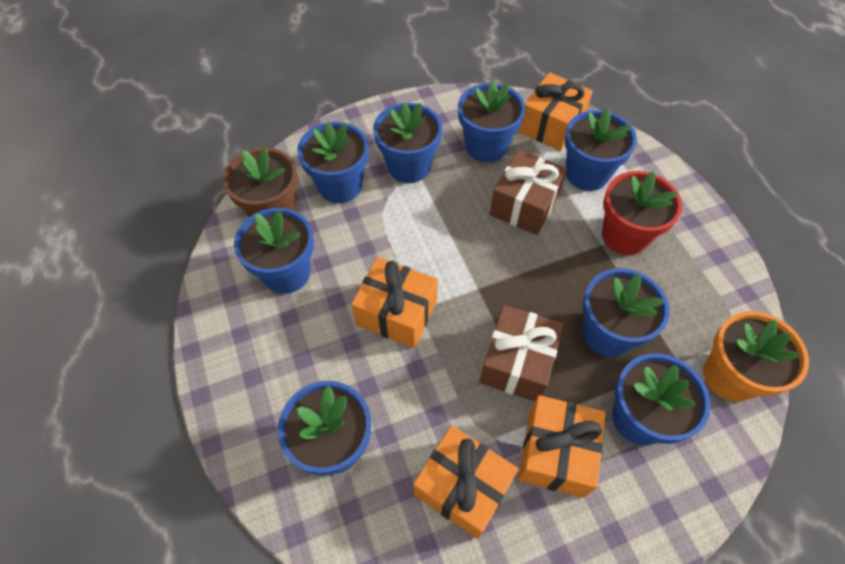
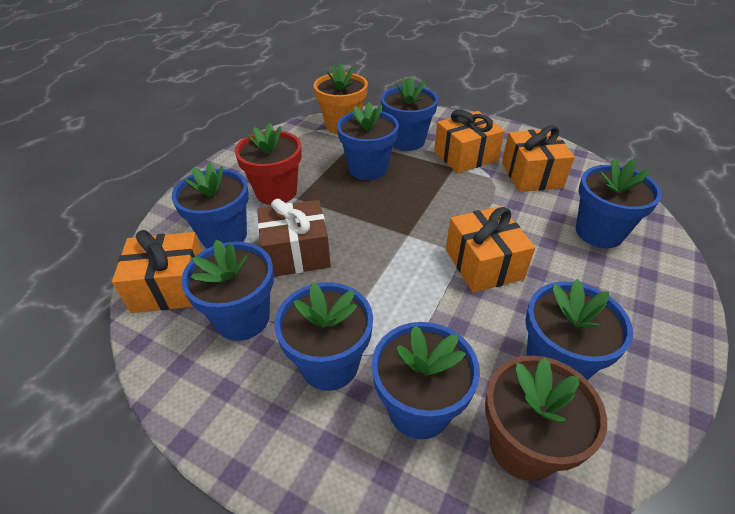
camera: 130 degrees left, 15 degrees down
(517, 363) = (436, 191): brown gift -> none

